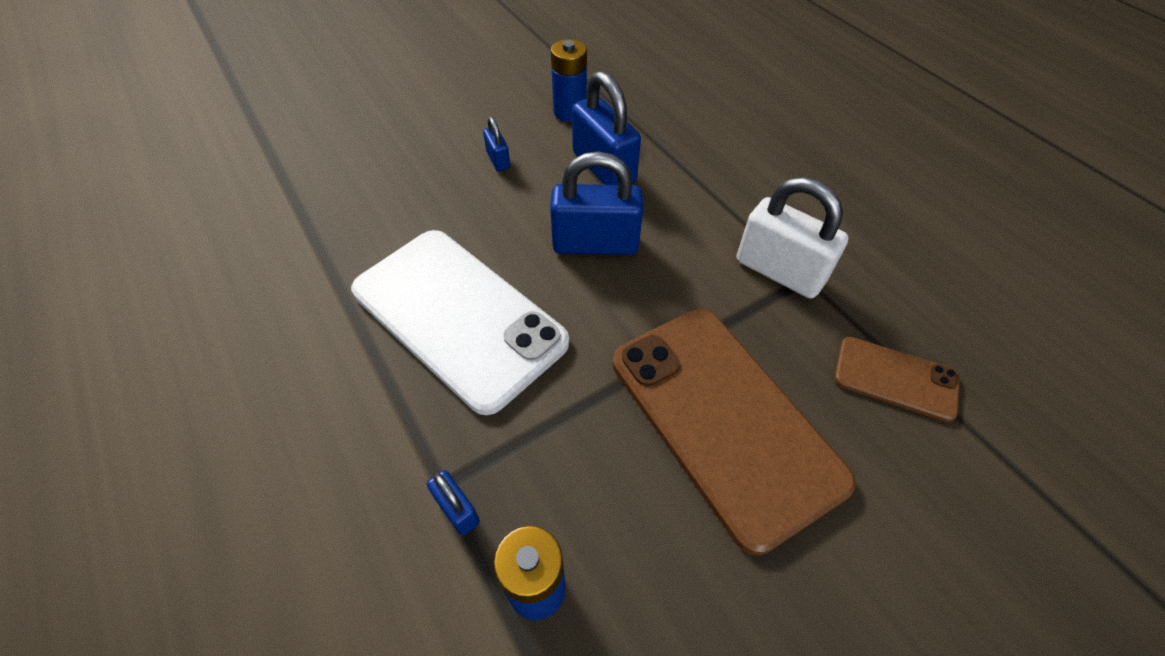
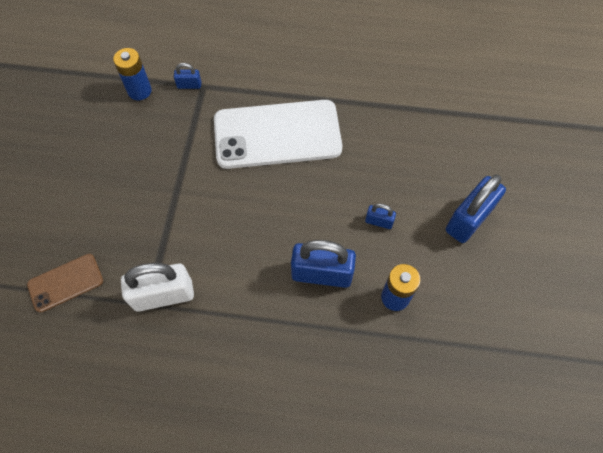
camera: 130 degrees right, 10 degrees up
(595, 244) = (266, 222): blue padlock -> blue padlock (468, 219)
(723, 420) = (126, 194): brown phone -> none

